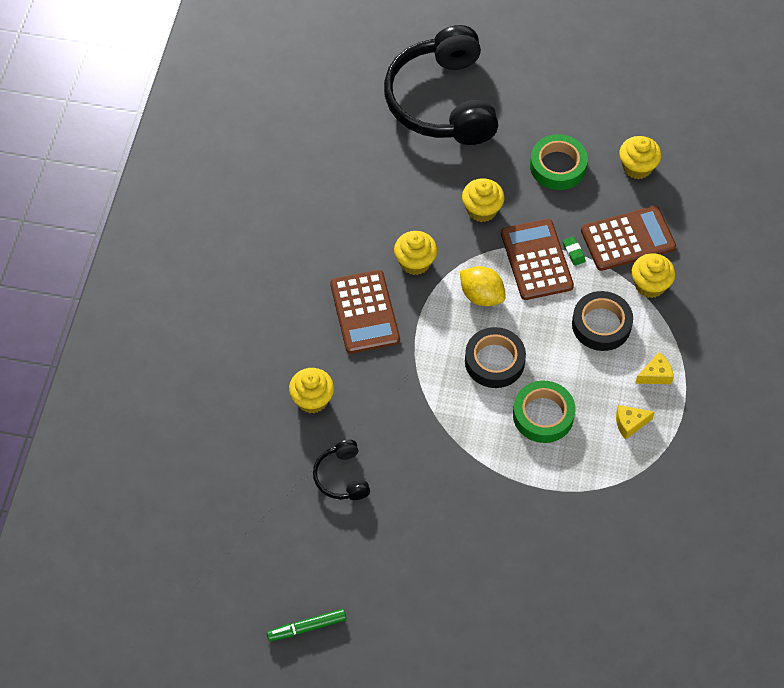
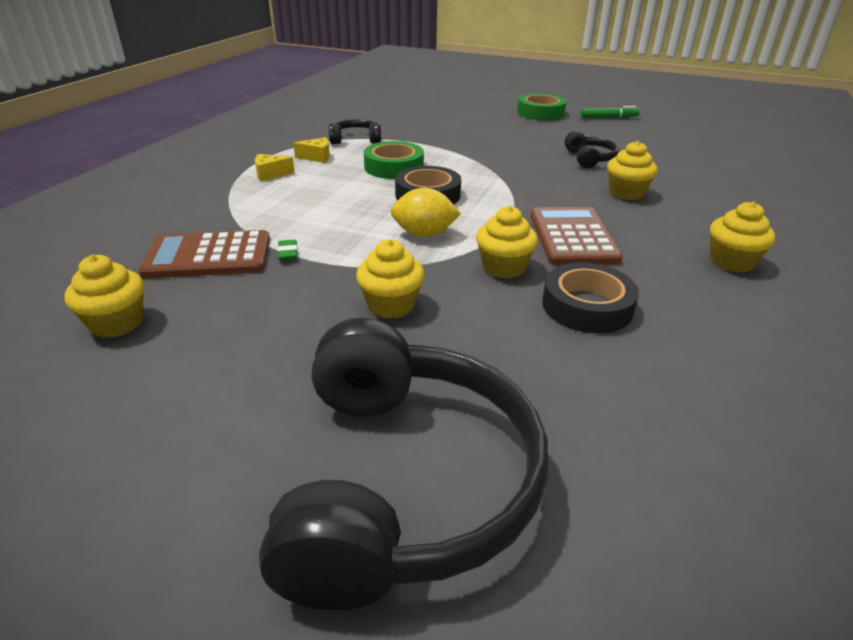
camera: 170 degrees left, 25 degrees down
(481, 295) = (424, 234): yellow lemon -> yellow lemon turned 45 degrees counterclockwise
(536, 260) = (340, 252): brown calculator -> none
(558, 166) = (240, 340): green tape -> green tape (540, 113)
(601, 324) = (298, 203): black tape -> black tape (587, 306)
(609, 480) = (355, 140): none -> black headphones
(650, 285) = (219, 221): yellow cupcake -> yellow cupcake (731, 262)

